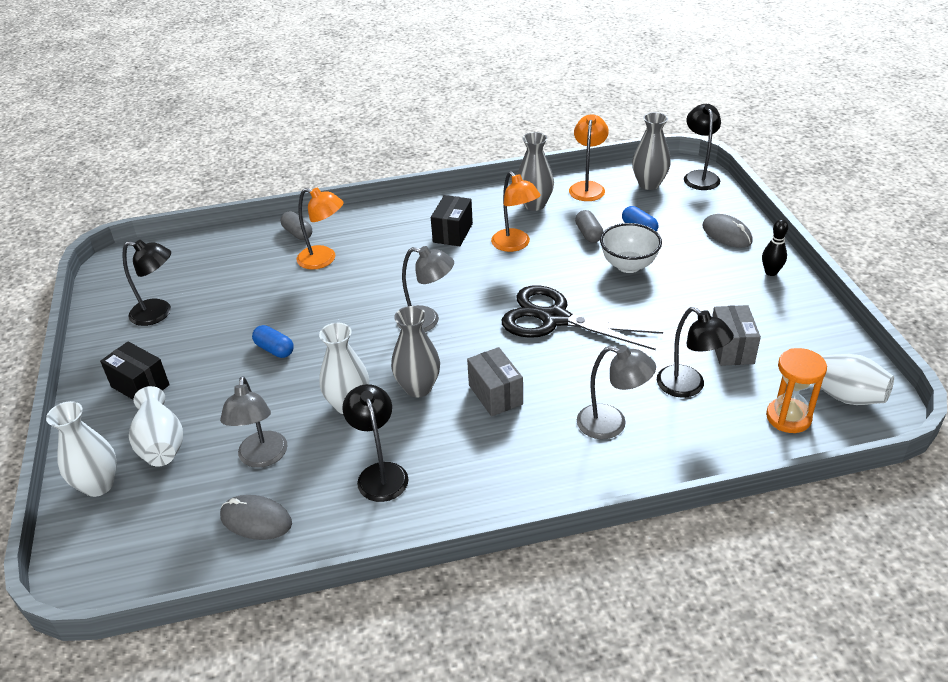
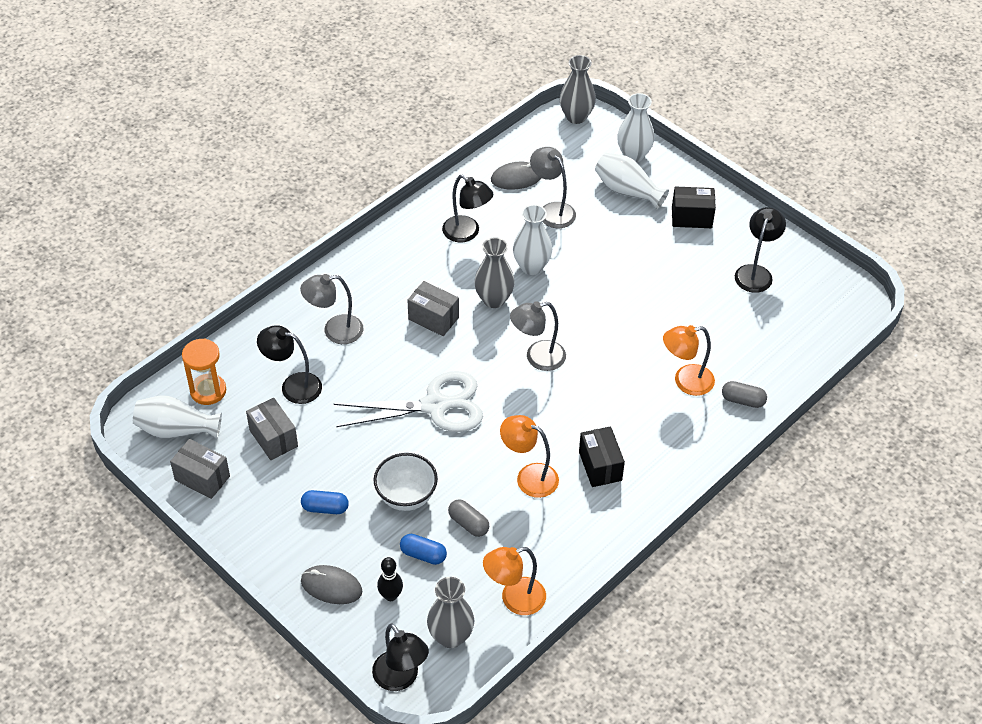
camera: 145 degrees right, 10 degrees up
(159, 313) = (755, 272): black lamp -> black lamp turned 135 degrees clockwise
(274, 349) = (630, 283): blue capsule -> blue capsule (325, 508)
(534, 204) = (551, 544): grey vase -> grey vase (576, 117)
(554, 319) = (435, 406): black scissors -> white scissors
(587, 187) = (514, 599): orange lamp -> orange lamp turned 90 degrees clockwise
(771, 272) = (269, 547): black bowling pin -> black bowling pin (390, 596)
(819, 341) = (202, 478): none -> grey box

